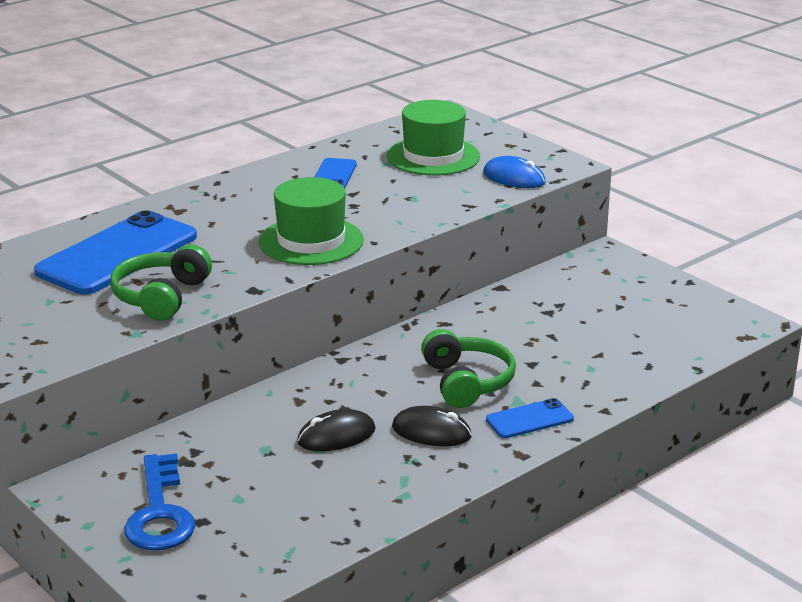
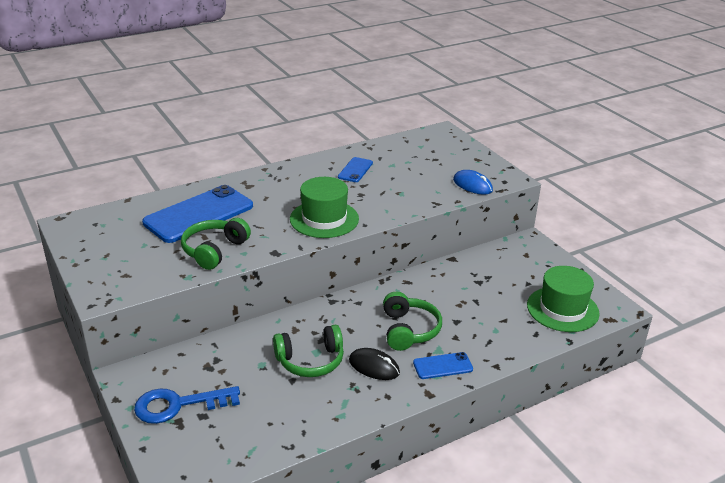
camera: 10 degrees right, 5 degrees up
(159, 513) = (178, 405): blue key -> blue key turned 75 degrees clockwise
(336, 436) = (310, 361): black mouse -> green headphones
(433, 156) = (424, 163): green hat -> green hat (562, 309)

